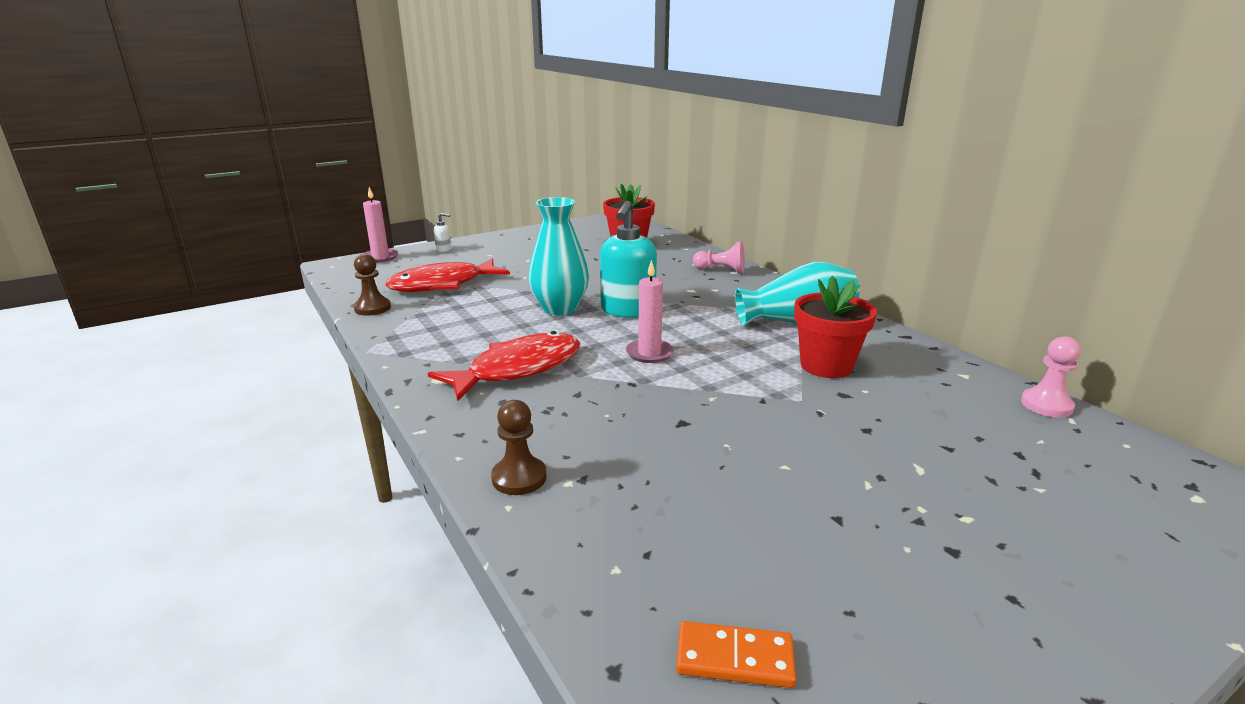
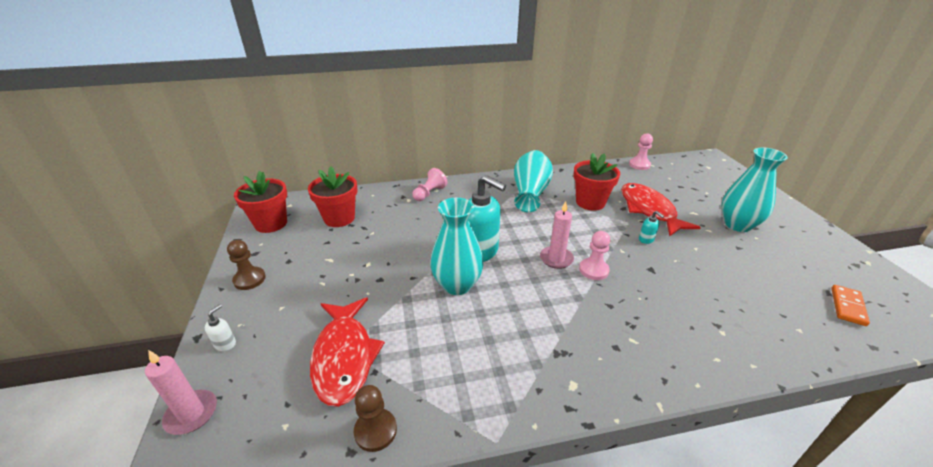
camera: 70 degrees left, 10 degrees up
(518, 369) = (565, 329): red fish -> red fish (649, 210)
(519, 478) = (720, 354): brown pawn -> brown pawn (249, 279)
(596, 226) = (271, 223): none -> red flower pot
(645, 379) = (593, 270): none -> pink pawn
(763, 417) = (646, 239): none -> turquoise soap dispenser
(934, 524) = (737, 225): none -> turquoise vase

